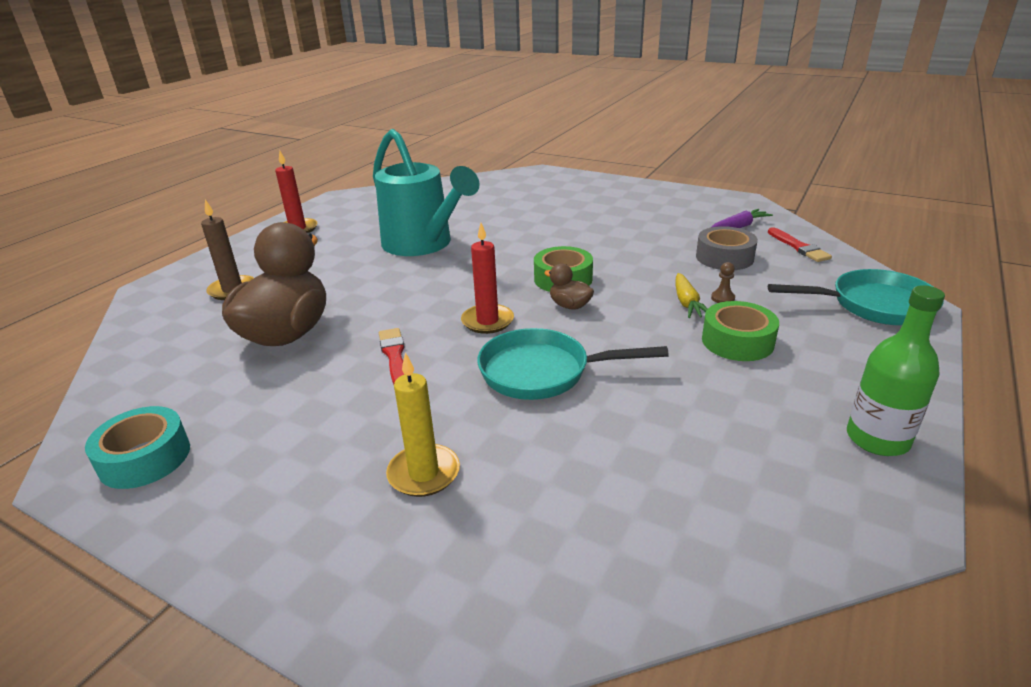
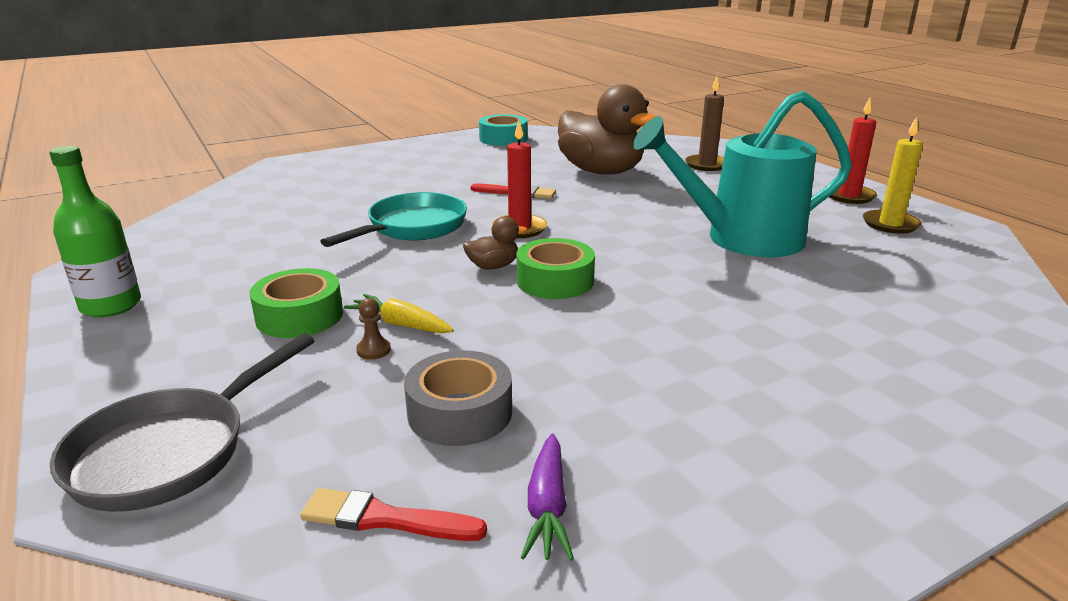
camera: 120 degrees right, 5 degrees down
(424, 473) = (380, 180): yellow candle -> yellow candle (890, 224)
(873, 305) = (170, 451): turquoise pan -> grey pan

